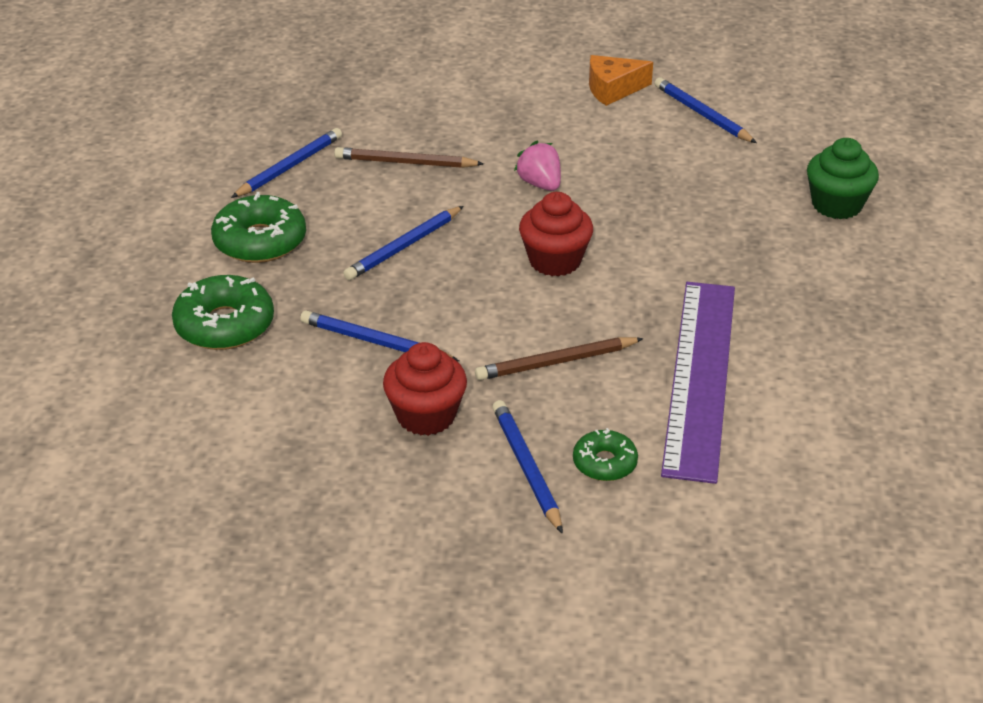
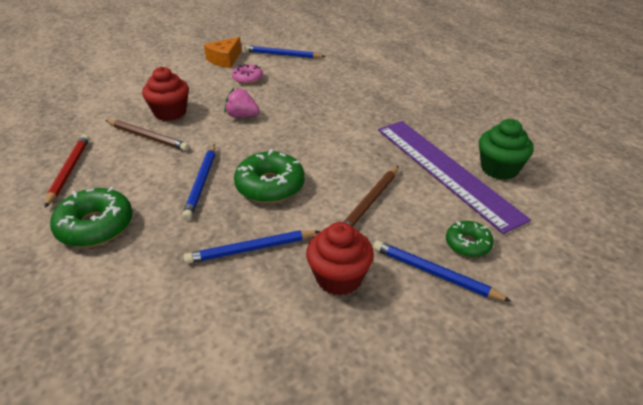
camera: 40 degrees left, 0 degrees up
(224, 325) = (127, 297): green donut -> green donut (270, 185)
(289, 167) = (69, 171): blue pencil -> red pencil
(405, 163) = (148, 137): brown pencil -> brown pencil turned 120 degrees counterclockwise
(555, 261) = (299, 150): red cupcake -> red cupcake (170, 112)
(609, 132) = (247, 78): none -> pink donut
(836, 205) = (392, 68): green cupcake -> green cupcake (499, 169)

